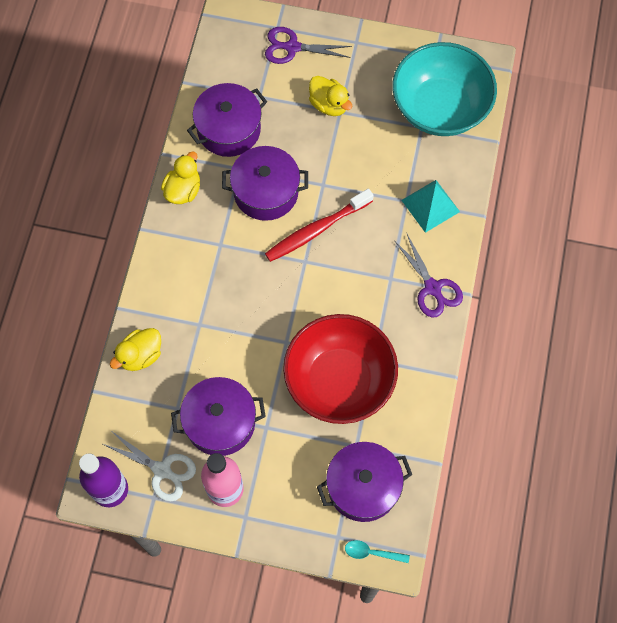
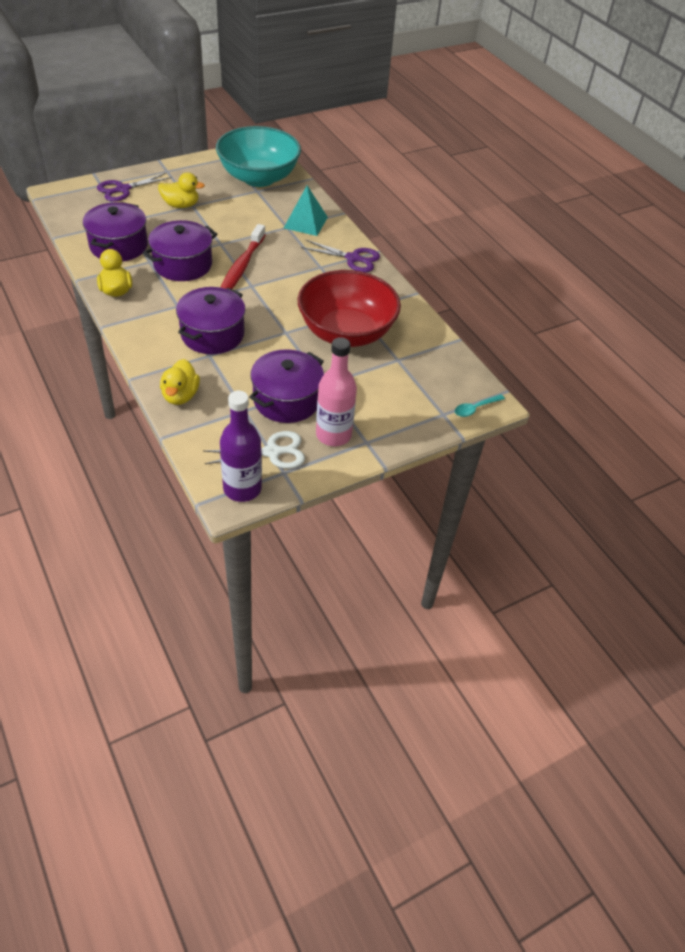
camera: 45 degrees left, 20 degrees down
(363, 487) = (427, 378): purple pot -> purple pot (212, 334)

